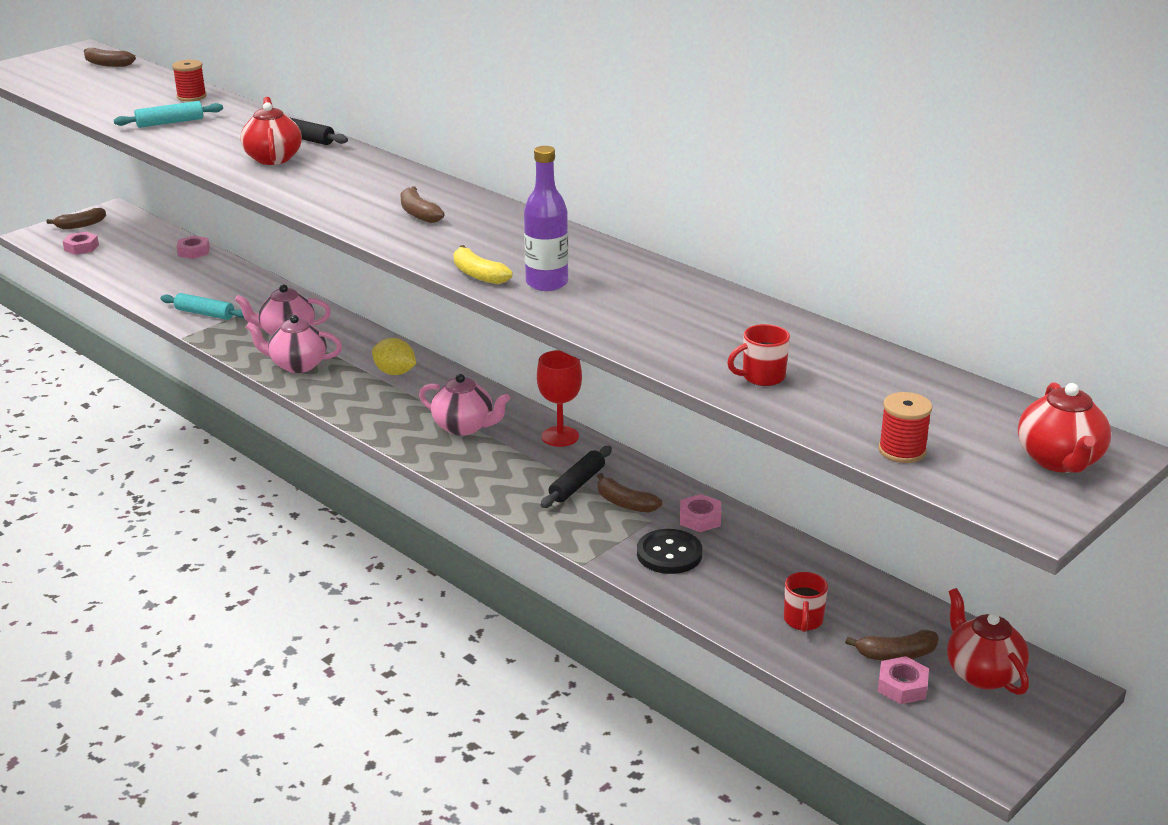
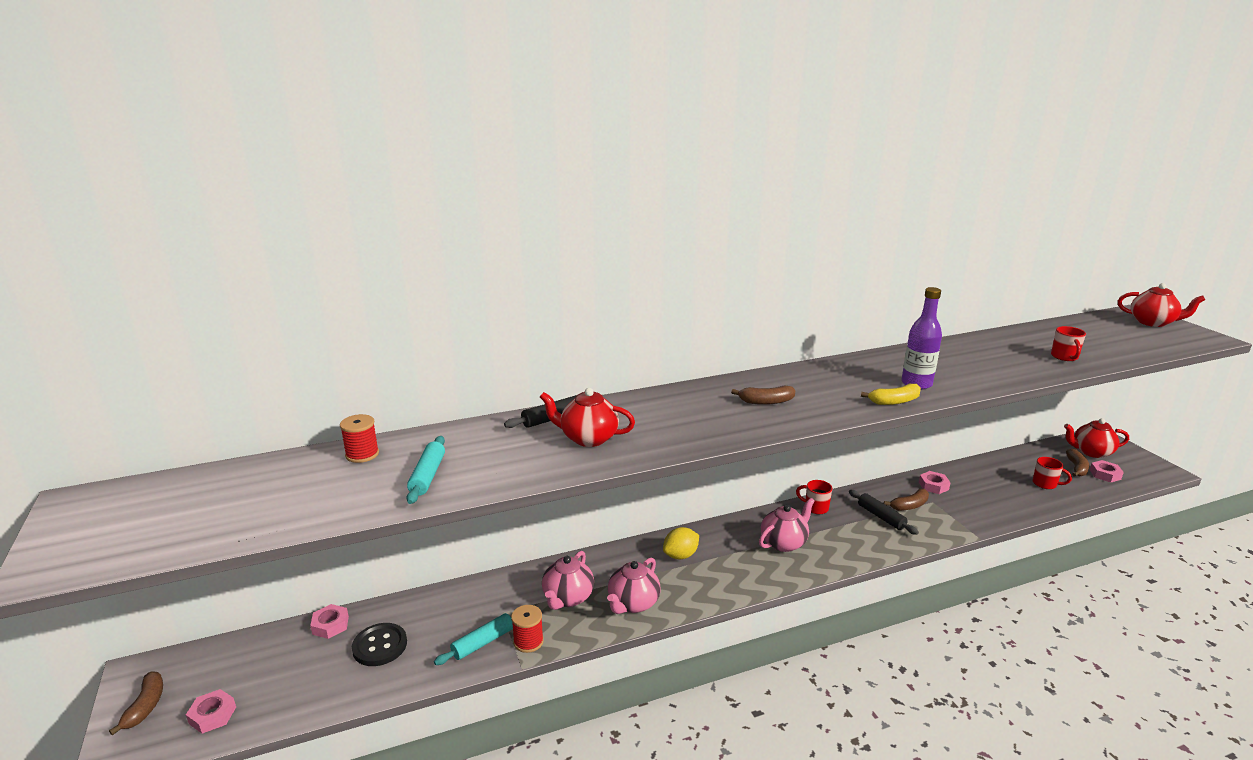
camera: 65 degrees left, 5 degrees down
(107, 64) = (167, 490): brown banana -> none
(560, 436) = (815, 508): red goblet -> red mug
(669, 554) = (972, 506): black button -> black button (380, 646)
(902, 451) = (1150, 347): red spool -> red spool (528, 641)

